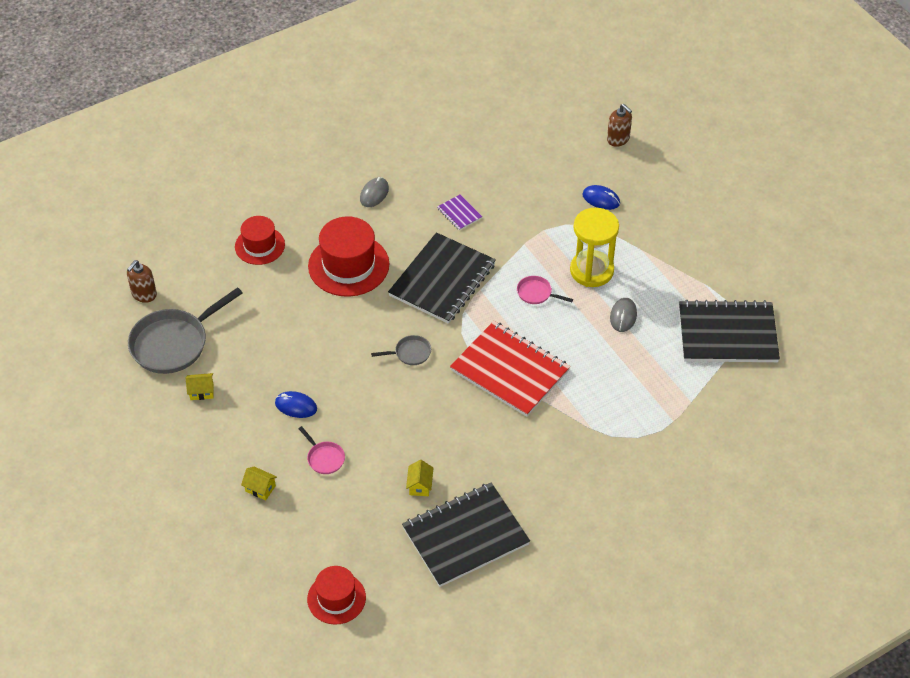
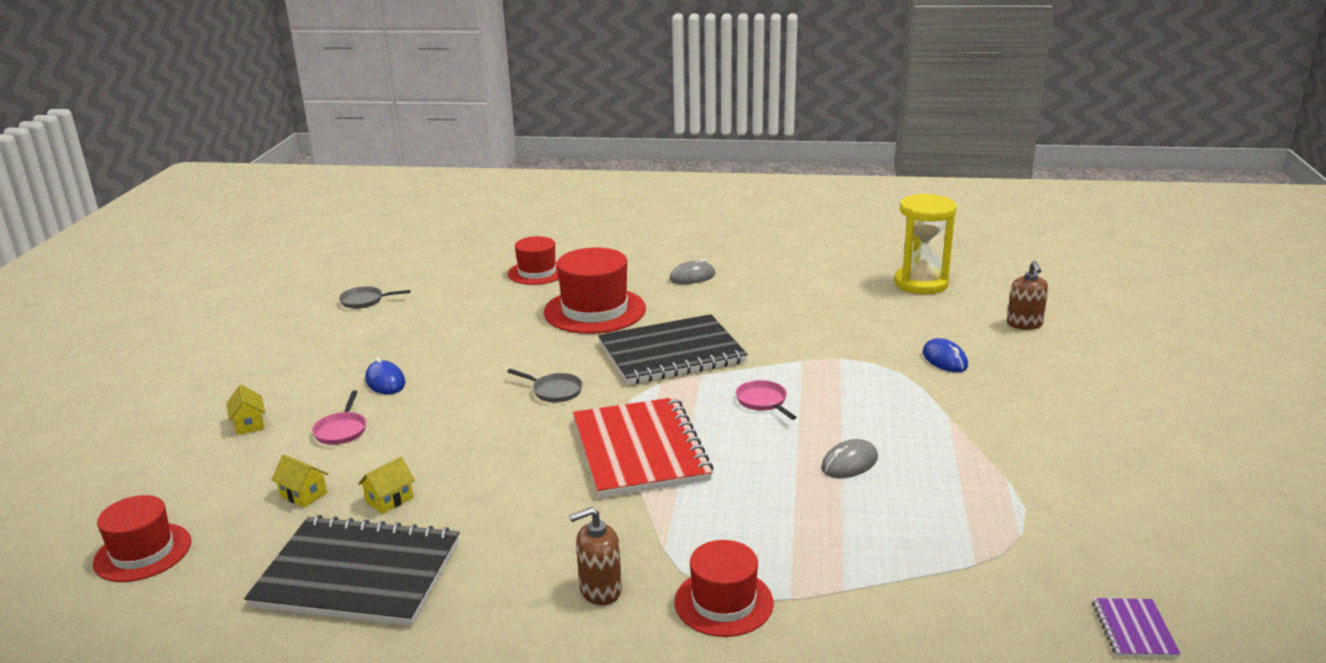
camera: 40 degrees right, 25 degrees down
(144, 294) = (397, 266): brown soap dispenser -> brown soap dispenser (600, 590)
(173, 343) = (365, 301): grey pan -> grey pan, size x0.46
(201, 392) = (329, 338): yellow house -> yellow house (303, 494)
(459, 213) = (760, 316): purple notebook -> purple notebook (1134, 630)
(591, 270) = (858, 409): yellow hourglass -> yellow hourglass (921, 283)
(648, 441) = (723, 602): none -> red hat
(727, 334) = (988, 543): black notebook -> none

